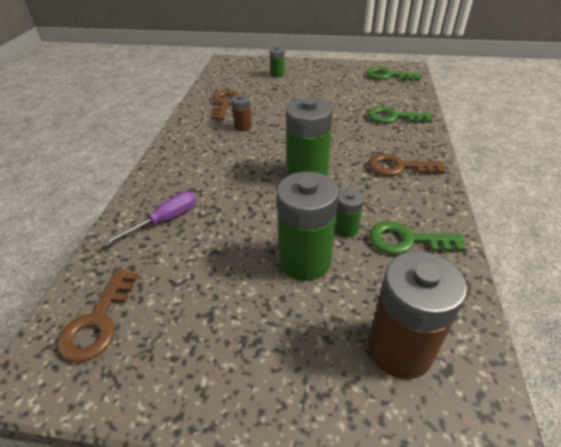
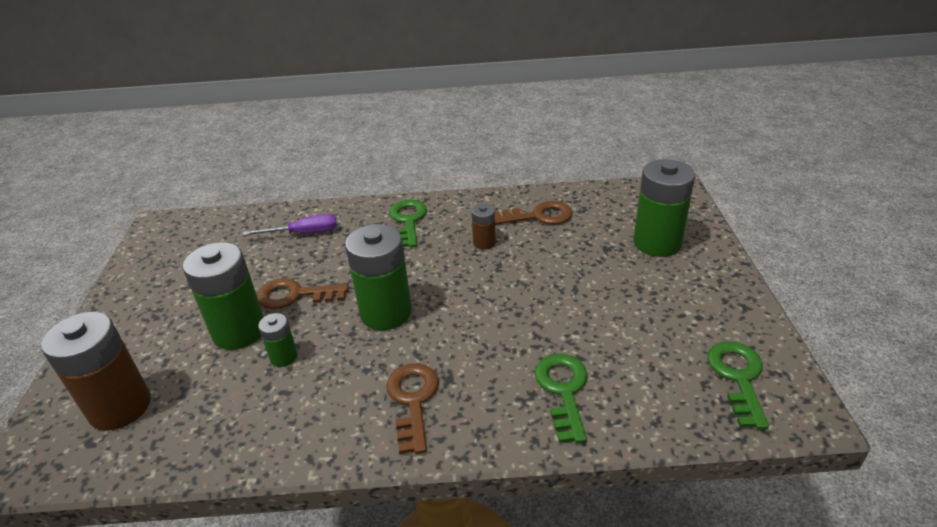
camera: 80 degrees right, 5 degrees down
(97, 322) = (193, 235): brown key -> brown key (295, 295)
(165, 220) = (304, 233): purple screwdriver -> purple screwdriver turned 45 degrees counterclockwise
(277, 74) = (657, 243): green battery -> green battery, size x2.03
(406, 240) = (260, 411): green key -> green key (408, 220)

